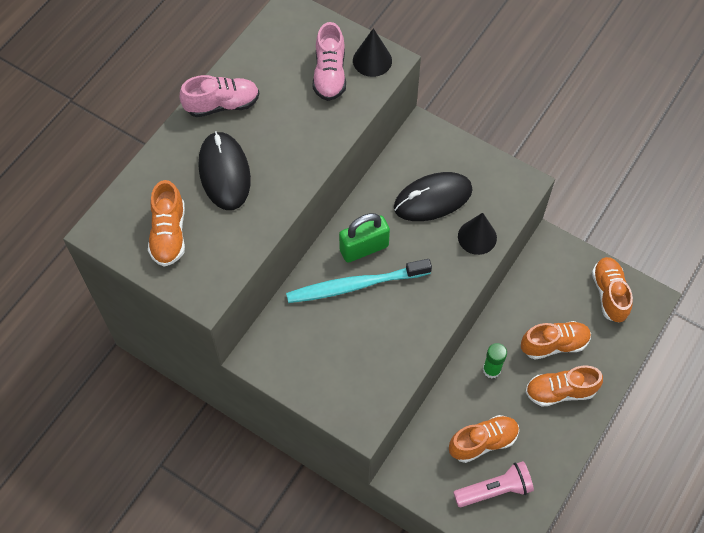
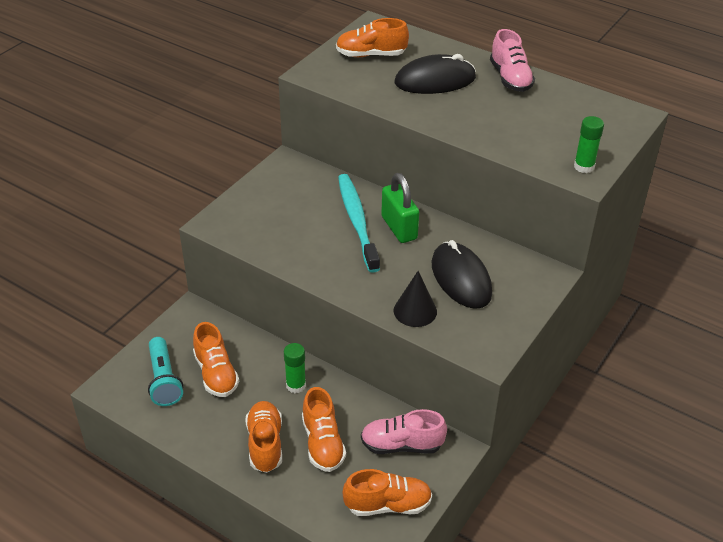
camera: 90 degrees right, 20 degrees down
(330, 74) = (559, 139): pink shoe -> pink shoe (402, 445)
(372, 60) = (584, 167): black cone -> green glue stick
(495, 490) = (164, 380): pink flashlight -> turquoise flashlight

